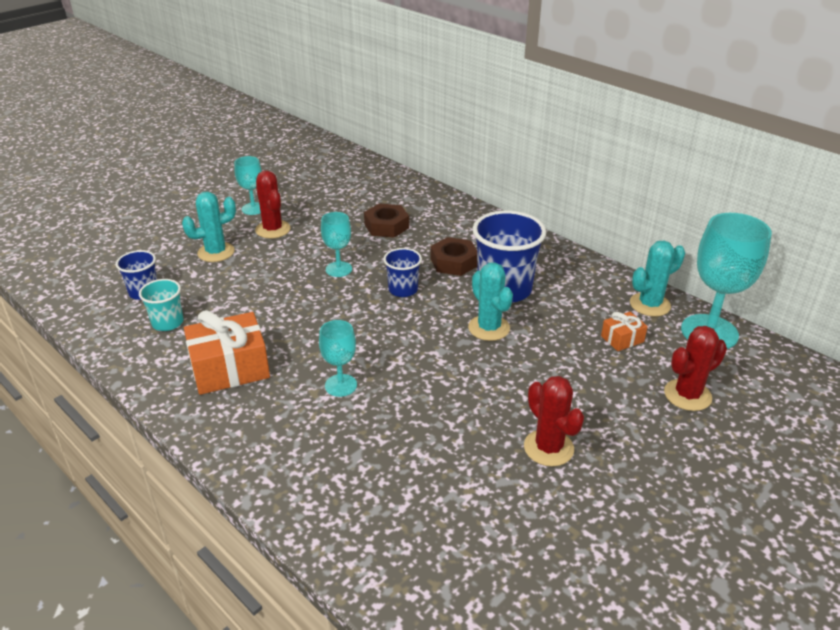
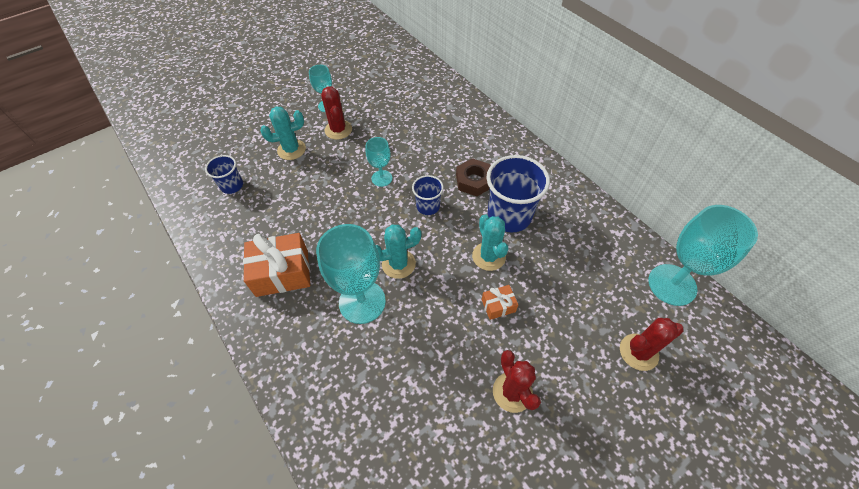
camera: 10 degrees right, 20 degrees up
(167, 323) = (244, 219): turquoise cup -> none
(341, 385) = (362, 302): turquoise goblet -> turquoise goblet, size x1.86
(386, 226) = (427, 135): brown nut -> none
(622, 339) = (596, 282): orange gift -> orange gift (498, 305)
(650, 305) = (627, 247): turquoise cactus -> turquoise cactus (398, 264)

